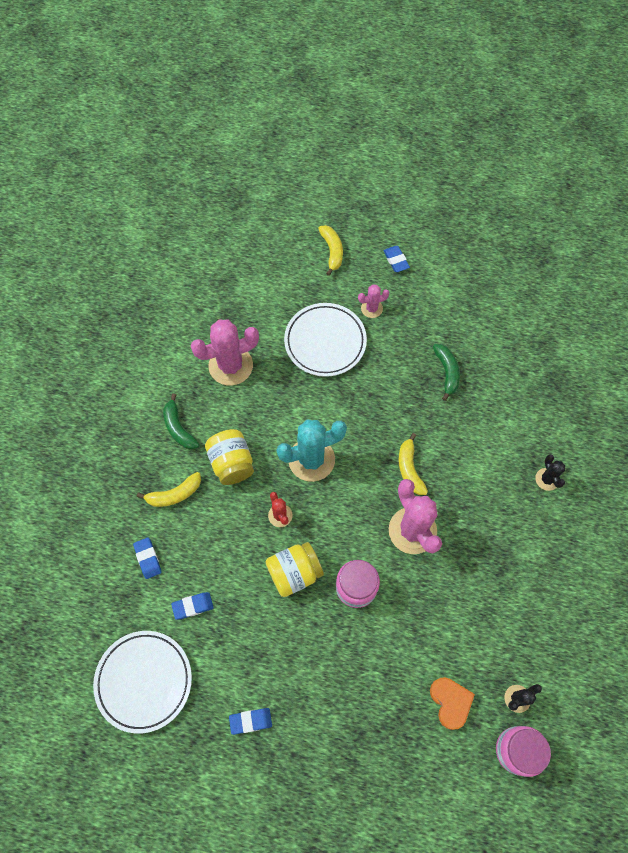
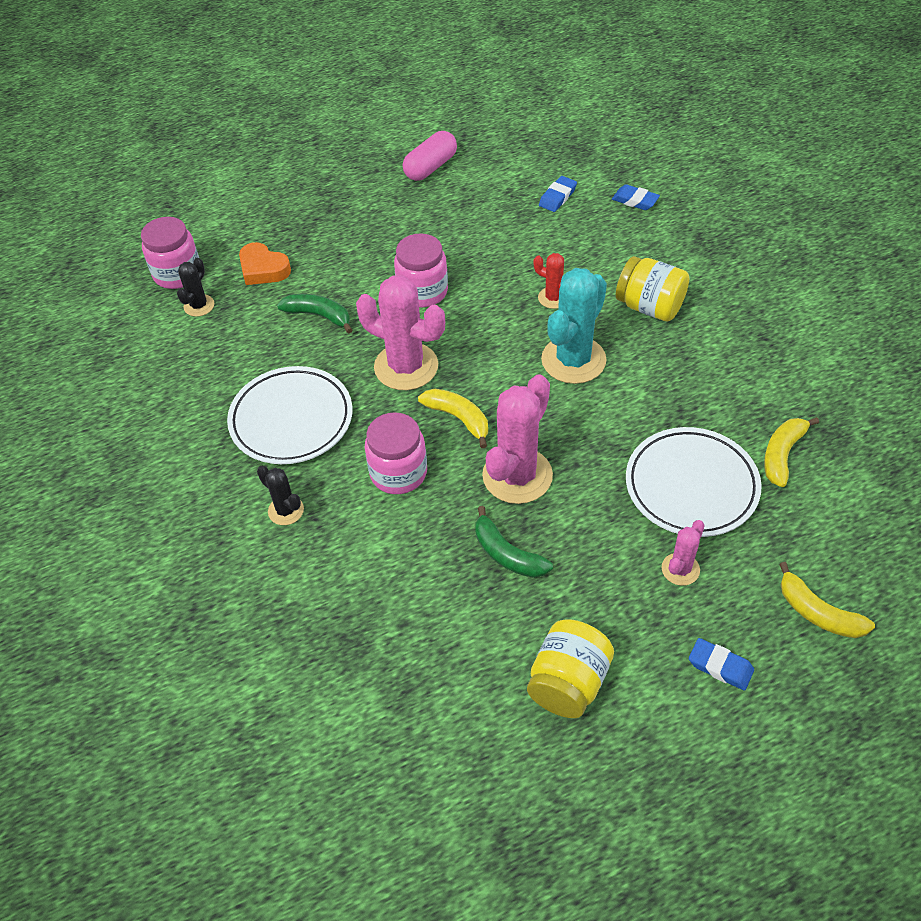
camera: 145 degrees right, 15 degrees down
(144, 681) = (542, 140): white plate -> white plate (291, 419)
(174, 494) = (672, 252): yellow banana -> yellow banana (782, 454)
(178, 428) = (738, 301): green banana -> green banana (319, 316)
(230, 366) = (763, 387): pink cactus -> pink cactus (517, 476)
(250, 721) = (430, 167): blue eraser -> pink capsule
(294, 573) = (492, 267): yellow jar -> yellow jar (568, 682)
(469, 458) = (398, 473): none -> pink jar

